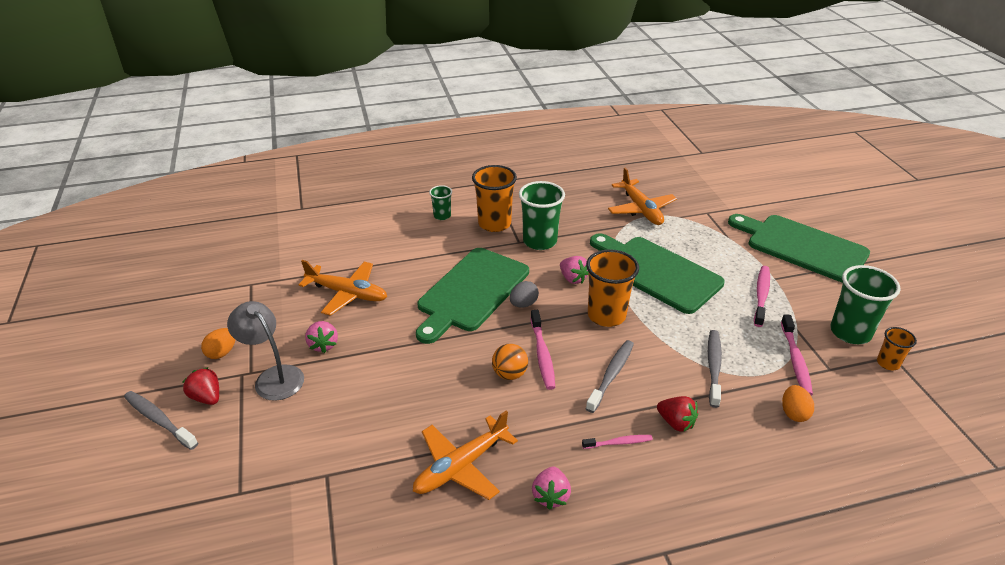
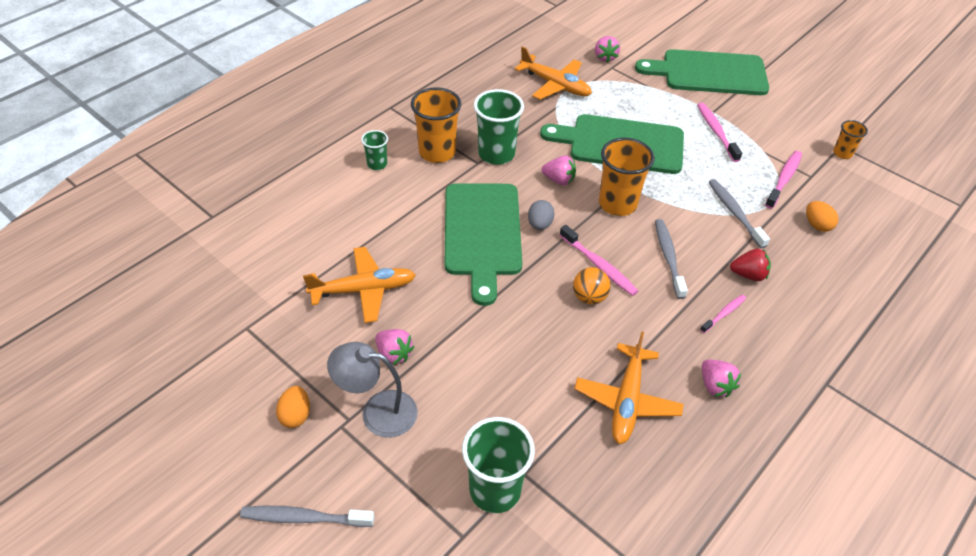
camera: 35 degrees left, 10 degrees up
(207, 397) = (330, 468): red strawberry -> none
(707, 203) = (605, 57): none -> pink strawberry
(795, 360) = (784, 179): pink toothbrush -> pink toothbrush turned 120 degrees counterclockwise
(850, 332) = (800, 138): green cup -> green cup (495, 490)

